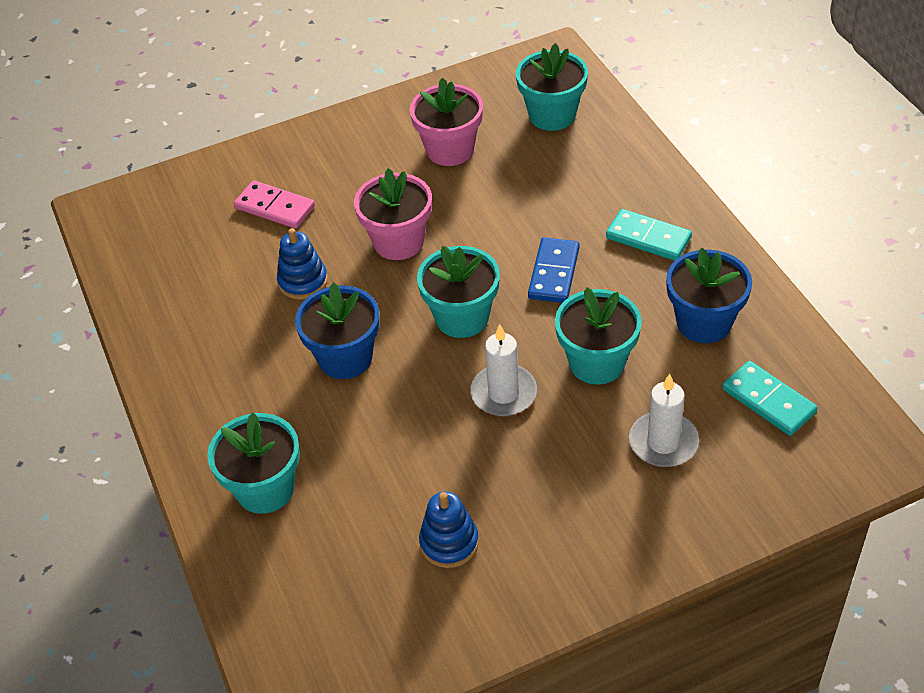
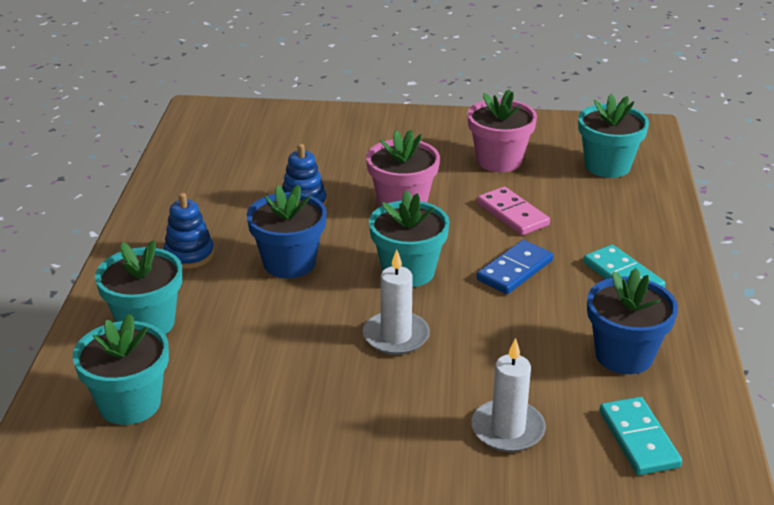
camera: 25 degrees right, 15 degrees down
(275, 207) = (326, 151): pink domino -> pink domino (512, 214)
(449, 543) = (253, 422): blue stacking toy -> blue stacking toy (189, 255)
(597, 363) = (497, 346): turquoise flower pot -> turquoise flower pot (130, 404)

